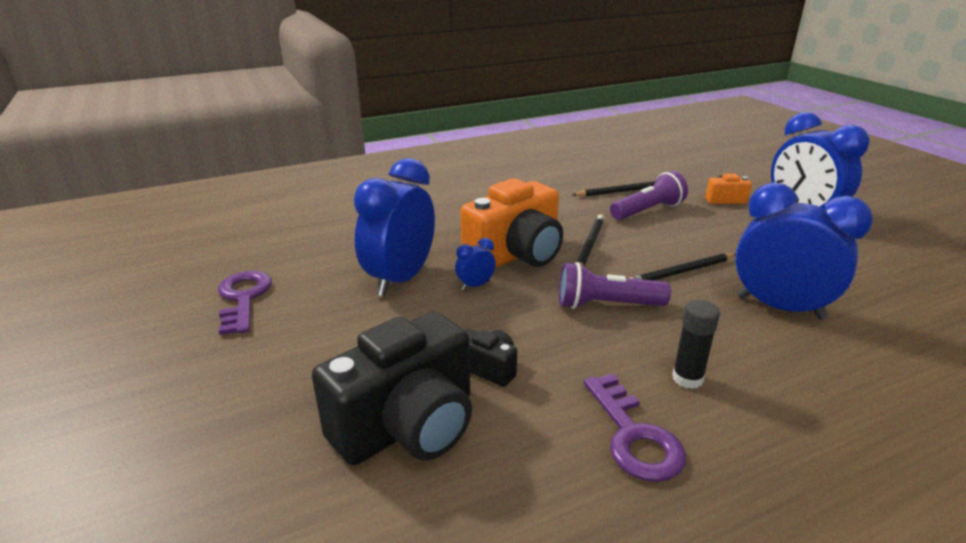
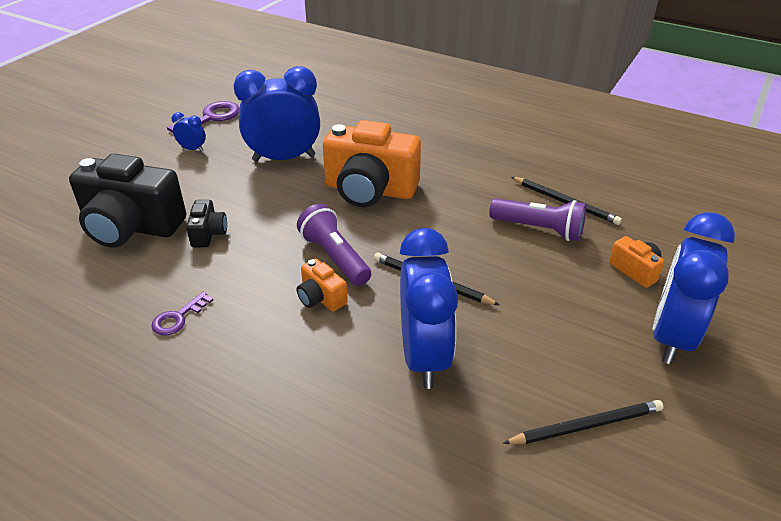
camera: 55 degrees right, 10 degrees up
(475, 285) = (305, 190): blue clock -> blue clock (192, 149)
(589, 245) = (426, 219): black pencil -> black pencil (585, 425)
(633, 436) = (178, 318): purple key -> purple key, size x0.60
(664, 332) = (321, 298): none -> orange camera
(687, 378) = (264, 326): black glue stick -> none

